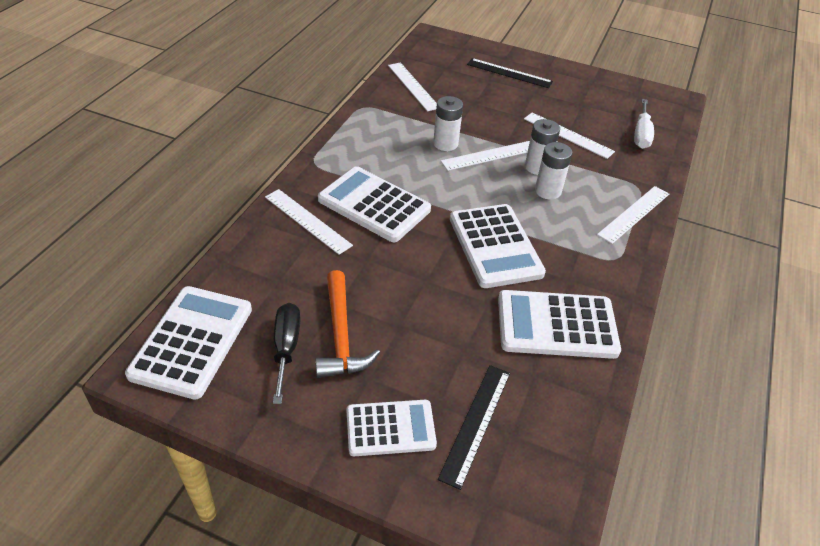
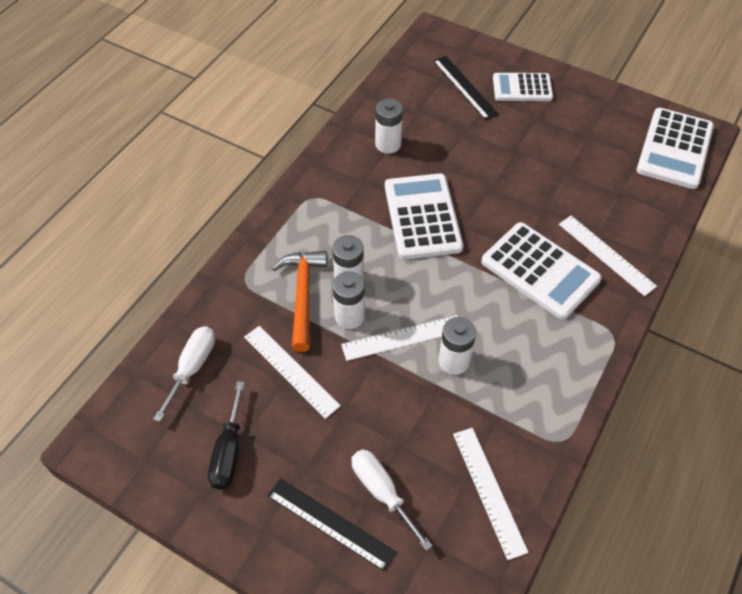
camera: 170 degrees left, 10 degrees up
(286, 348) = (602, 140): black screwdriver -> black screwdriver (229, 451)
(341, 335) = (561, 147): orange hammer -> orange hammer (303, 296)
(475, 423) = (465, 87): black ruler -> black ruler turned 60 degrees counterclockwise
(481, 84) = (382, 492): none -> white screwdriver
(556, 325) = (388, 144): white calculator -> white battery
(634, 214) = (268, 246): white ruler -> none

